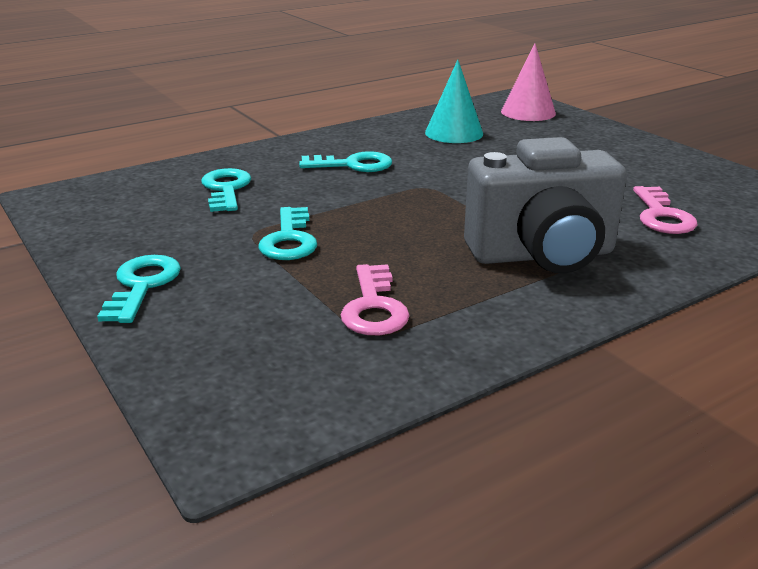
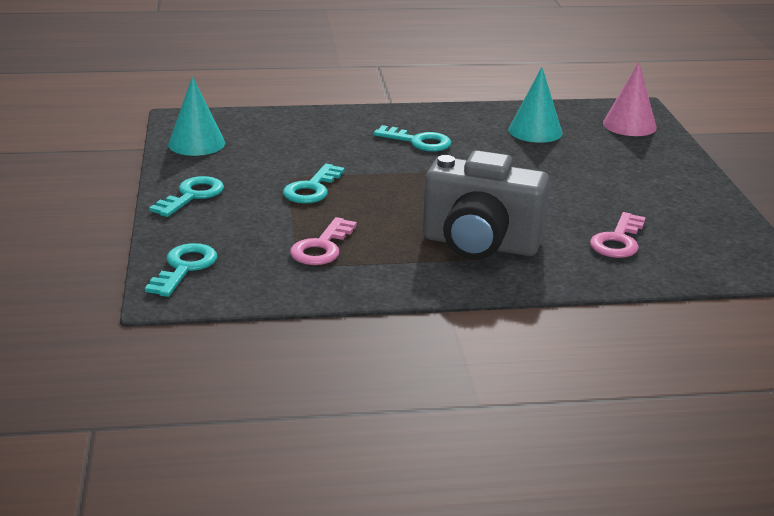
camera: 25 degrees right, 0 degrees up
(94, 220) = (196, 143): none -> turquoise cone
(226, 189) = (304, 140): turquoise key -> turquoise key (184, 268)

